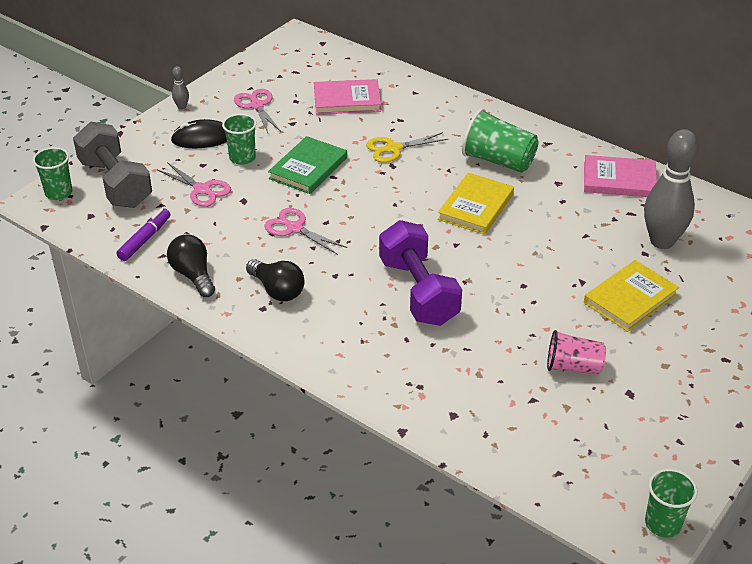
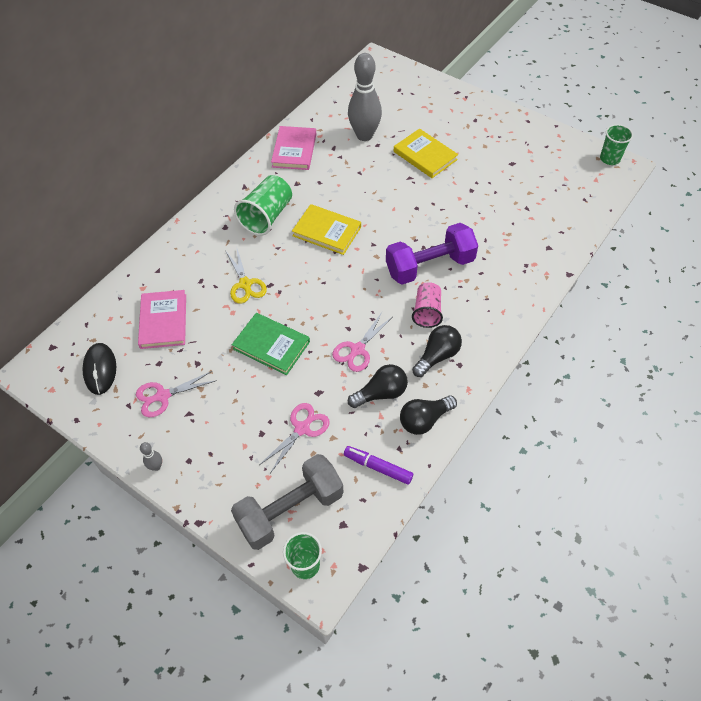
camera: 90 degrees left, 15 degrees up
(202, 138) = (216, 439): black mouse -> black mouse (100, 370)
(234, 244) = (381, 393): none -> black light bulb
(242, 158) = (252, 400): green cup -> none
(573, 367) = (493, 187): pink cup -> pink cup (427, 312)

